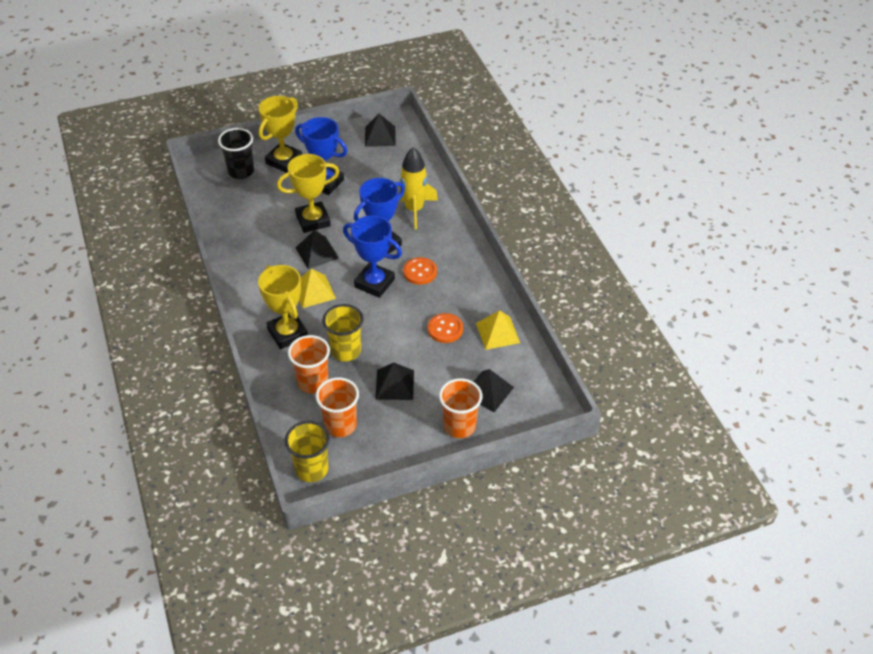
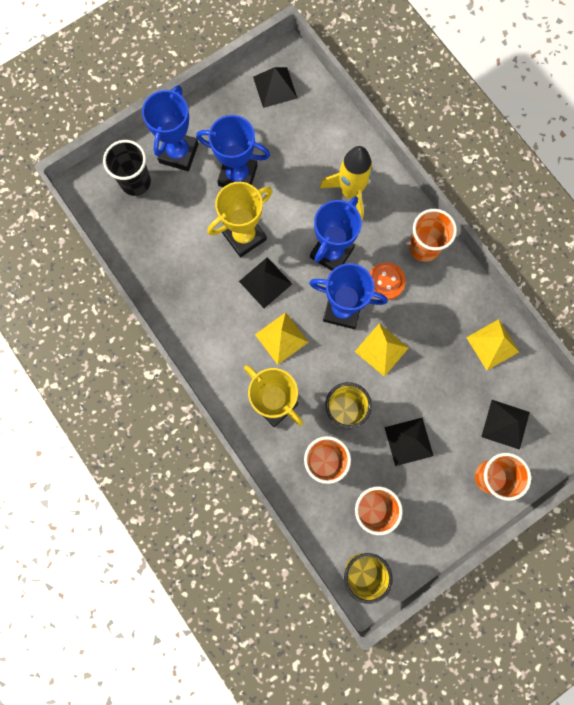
camera: 15 degrees left, 30 degrees up
(284, 161) = (178, 153): yellow trophy -> blue trophy
(397, 316) = (381, 349): none -> yellow pyramid
(445, 329) = (437, 354): orange button -> none
(462, 256) = (424, 247): none -> orange cup

